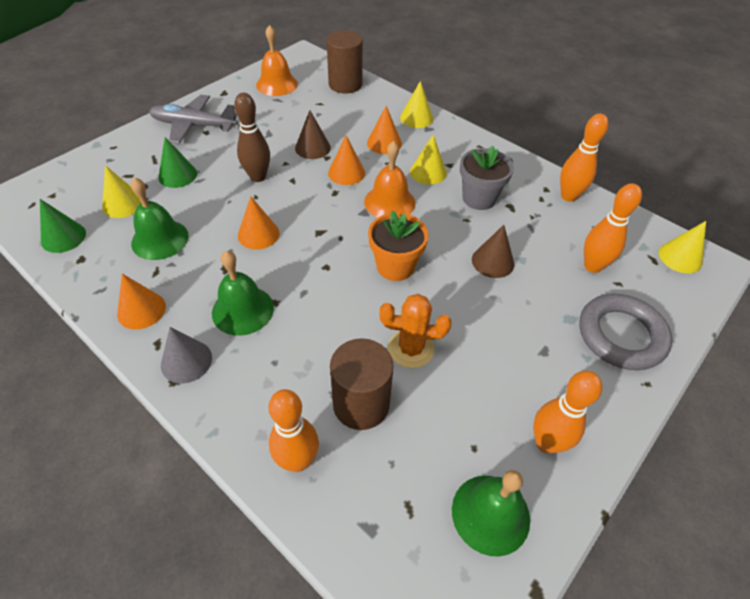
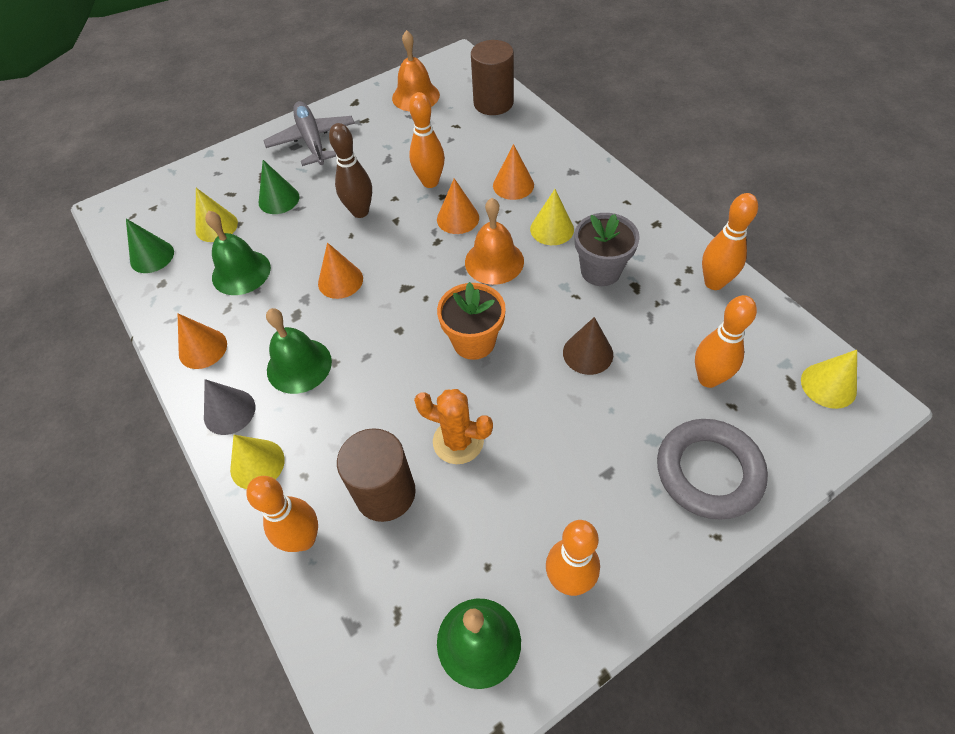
camera: 20 degrees right, 5 degrees up
(194, 126) = (312, 141): grey plane -> grey plane turned 45 degrees clockwise
(312, 148) = (430, 182): brown cone -> orange bowling pin
(416, 118) = (562, 156): yellow cone -> yellow cone (257, 464)

